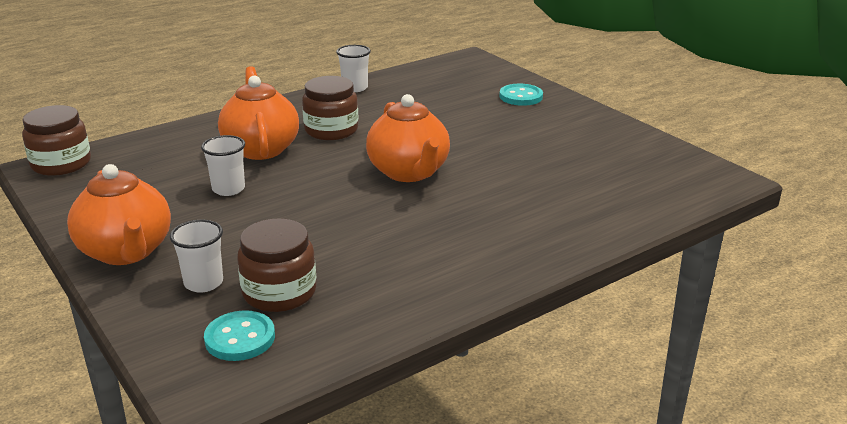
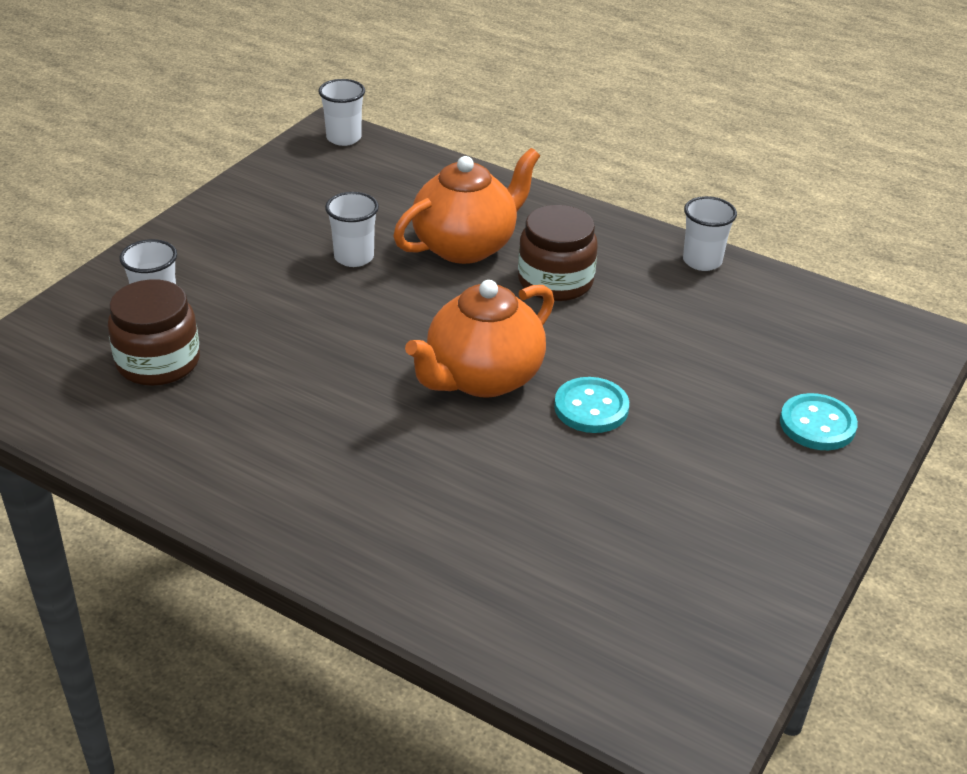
camera: 65 degrees right, 10 degrees up
(61, 164) = (343, 138): brown jar -> white cup
(127, 252) = (193, 242): orange teapot -> none
(240, 338) = (69, 363): turquoise button -> turquoise button (591, 408)

